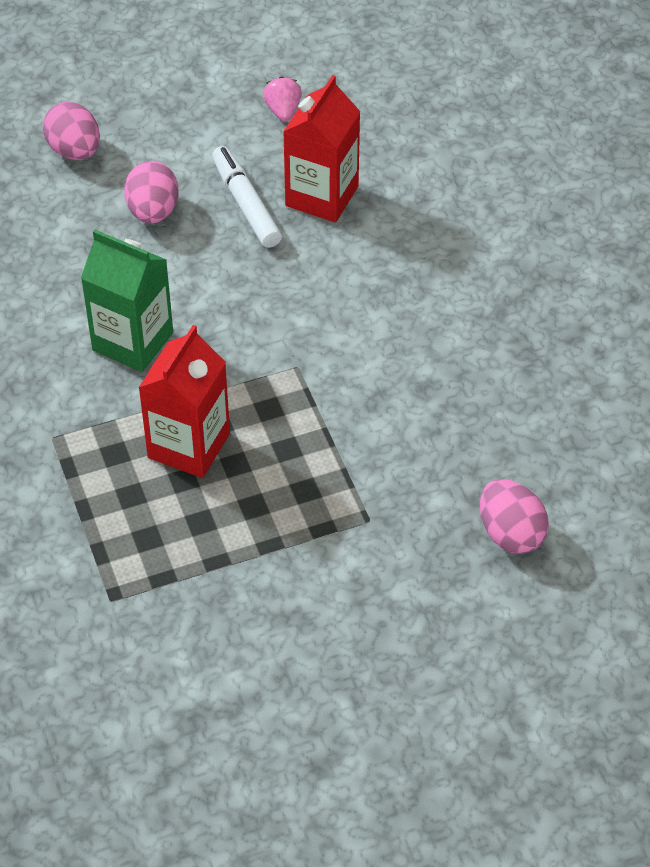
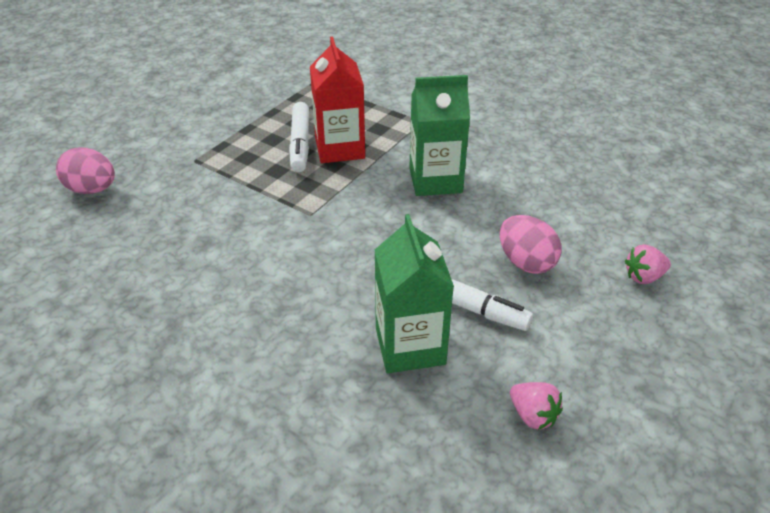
camera: 145 degrees right, 10 degrees down
(75, 151) = (643, 277): pink egg -> pink strawberry
(226, 480) = (300, 143): none -> white marker
(322, 196) = (410, 346): red carton -> green carton

